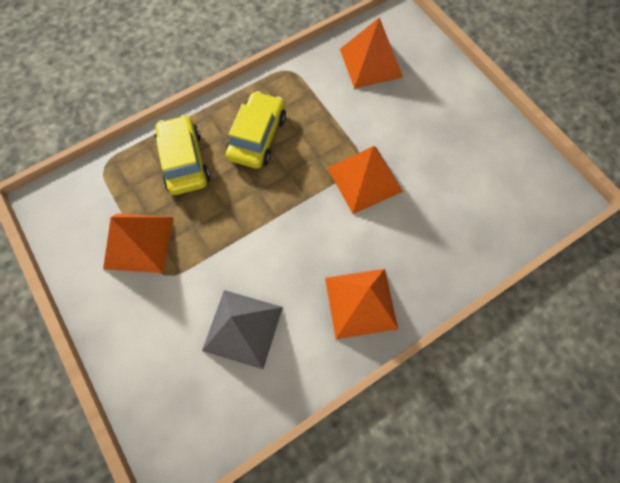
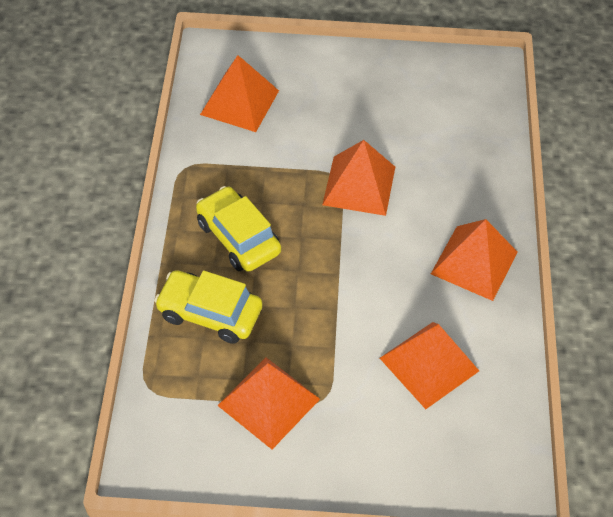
camera: 55 degrees left, 15 degrees down
(243, 328) = (429, 364): grey pyramid -> orange pyramid

